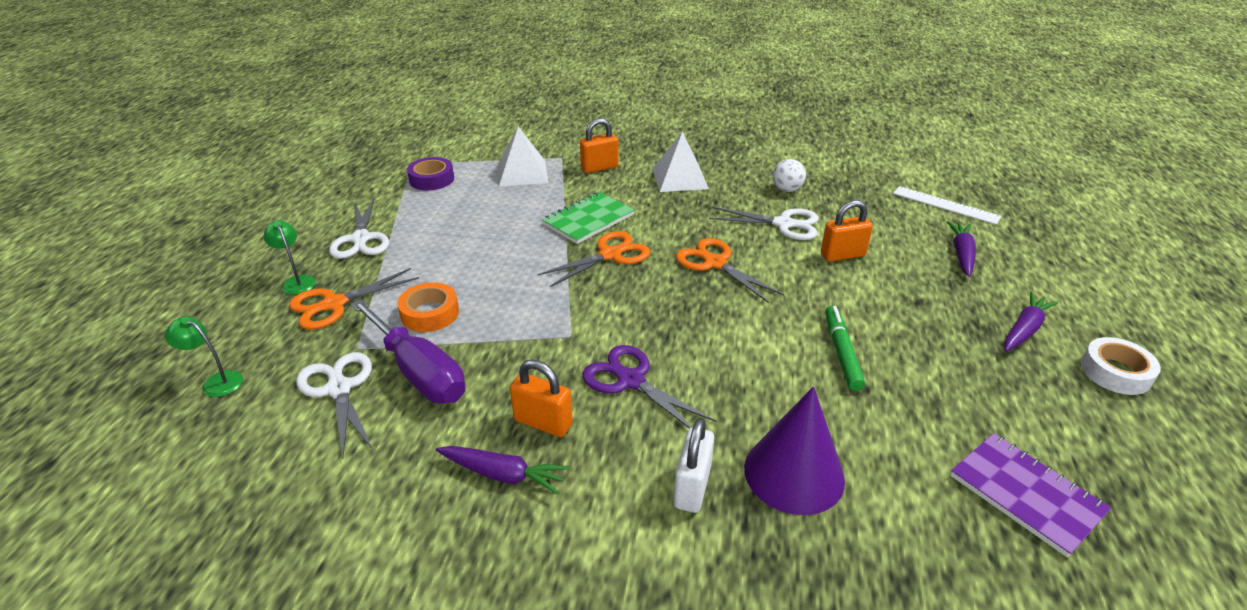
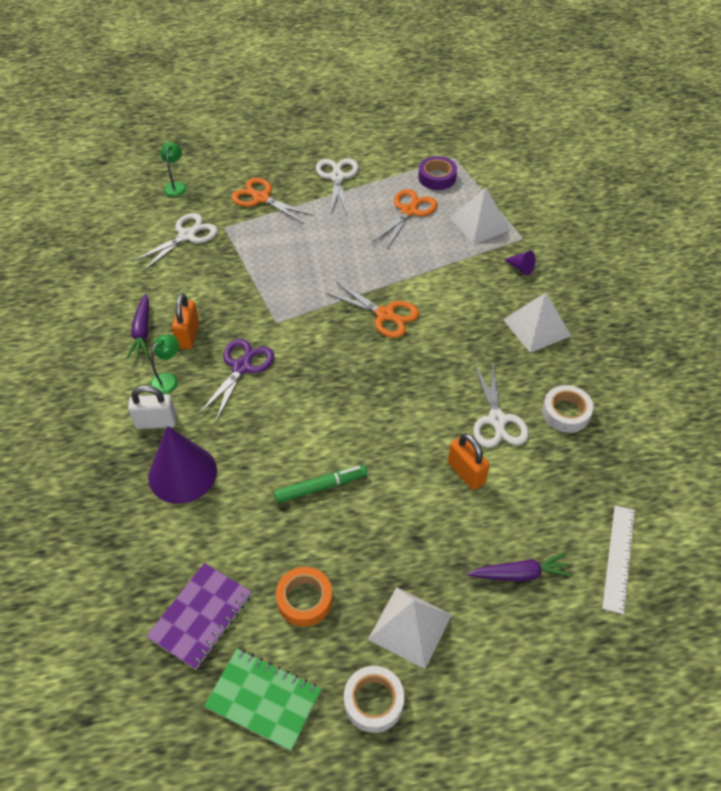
camera: 70 degrees right, 15 degrees up
(297, 281) = (276, 171): green lamp -> green lamp (168, 379)
(361, 239) = (337, 177): white scissors -> white scissors turned 120 degrees clockwise
(418, 372) = (213, 263): purple screwdriver -> none
(430, 313) = (270, 245): orange tape -> orange tape (304, 599)
(588, 219) = (429, 287): green notebook -> green notebook (263, 699)
(599, 167) = (520, 268): orange padlock -> purple cone
(715, 263) = (406, 383): orange scissors -> orange scissors (409, 211)
(787, 189) = (566, 413): white ball -> white tape
(1024, 329) = (410, 627): purple carrot -> white pyramid

